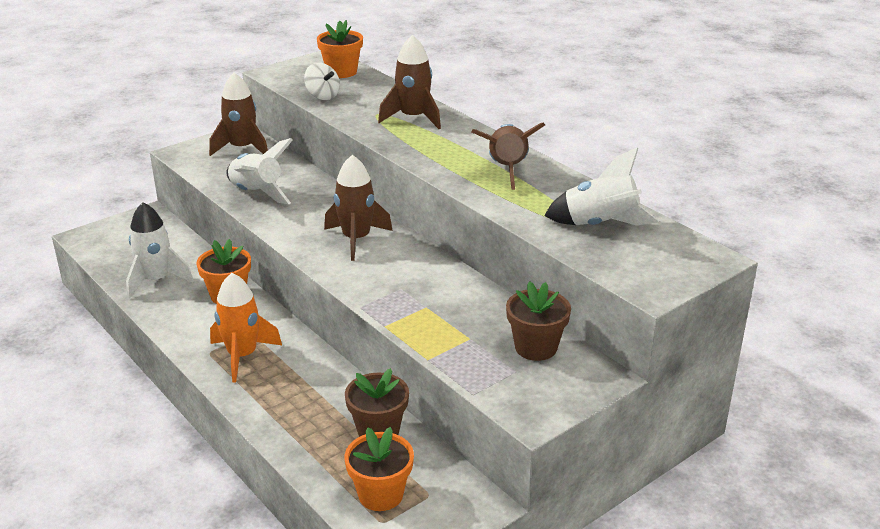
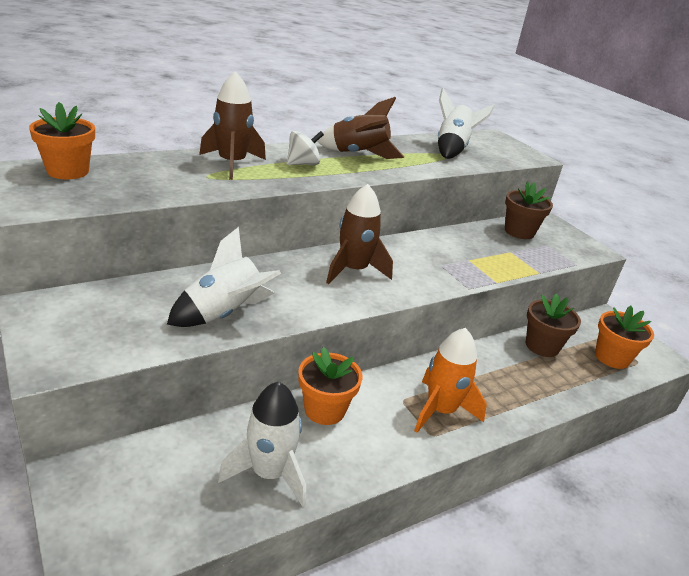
camera: 85 degrees left, 0 degrees up
(242, 148) = (86, 309): brown rocket -> none
(322, 96) = (132, 192): white spinning top -> white spinning top (303, 164)

